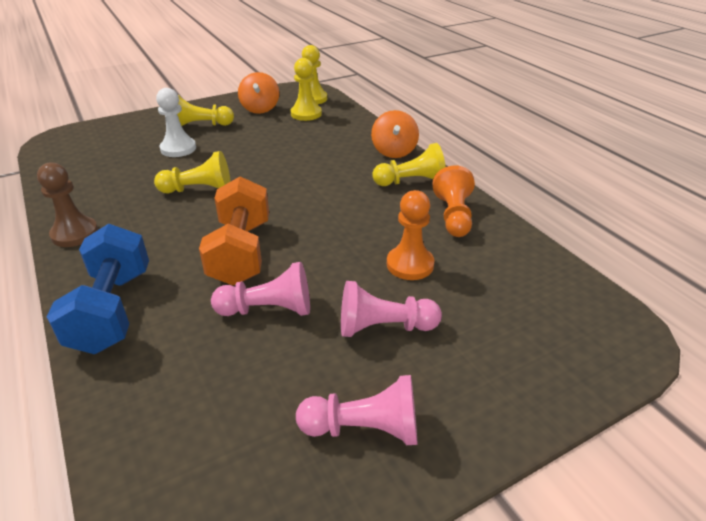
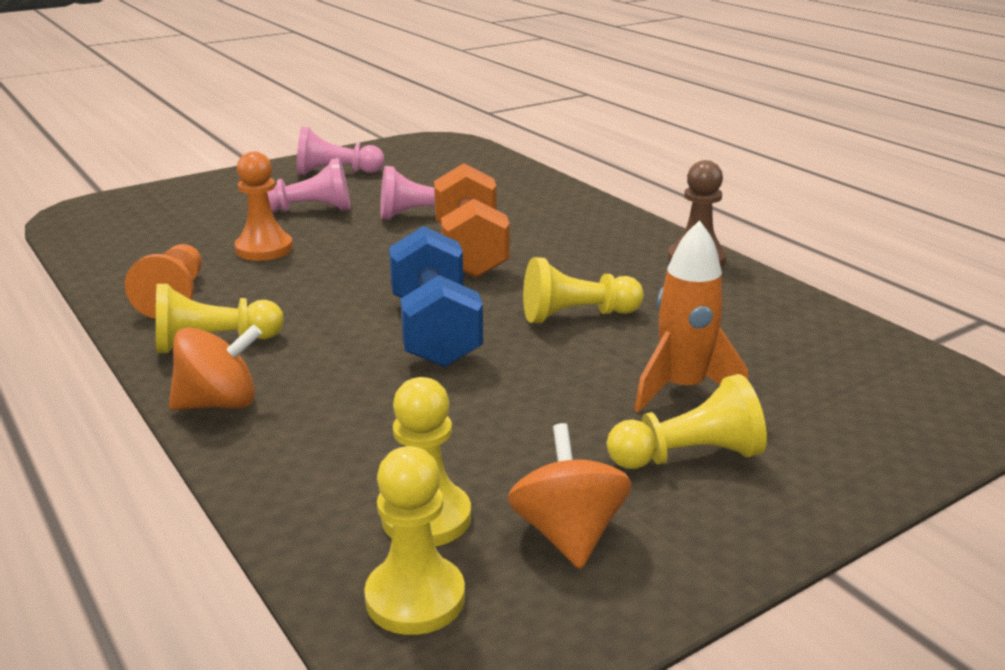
camera: 175 degrees right, 10 degrees down
(112, 310) = (576, 210): blue dumbbell -> blue dumbbell (435, 331)
(178, 149) = (682, 389): white pawn -> orange rocket
(394, 151) = (219, 403): orange spinning top -> orange spinning top turned 75 degrees clockwise

